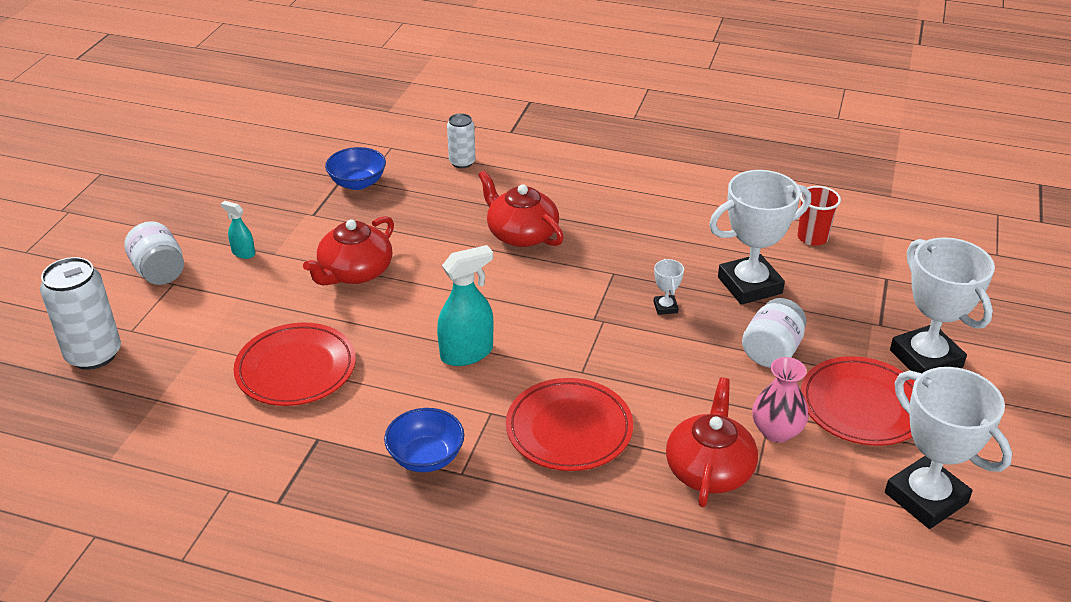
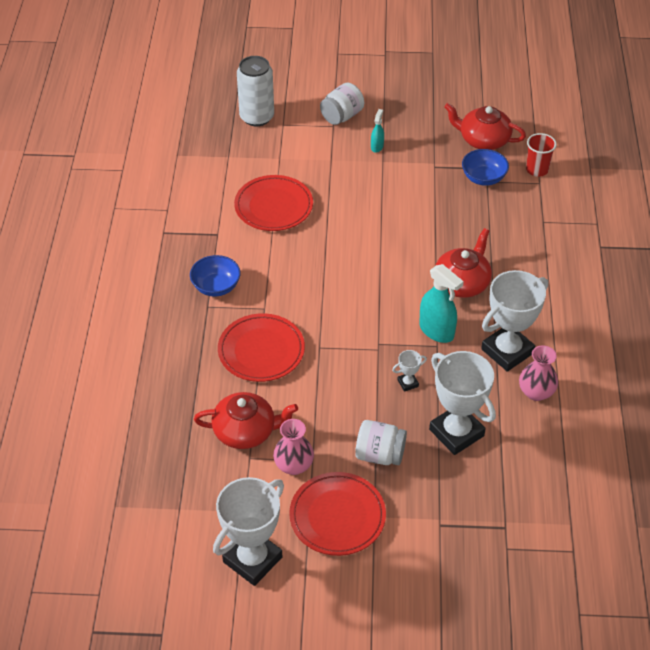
camera: 75 degrees right, 10 degrees up
(355, 272) = (379, 206): red teapot -> red teapot (483, 140)
(462, 162) = (540, 228): white can -> none
(467, 353) = (317, 283): turquoise spray bottle -> turquoise spray bottle (436, 331)
(704, 218) = (536, 392): none -> pink vase
(812, 237) = (541, 470): red cup -> red cup (537, 170)
(926, 359) = (407, 558): white trophy -> white trophy (507, 351)

